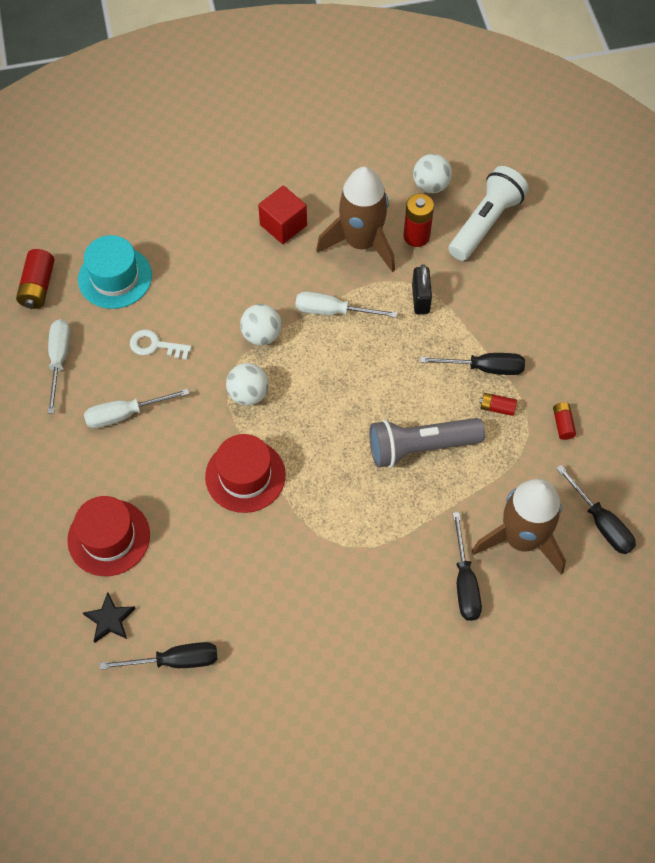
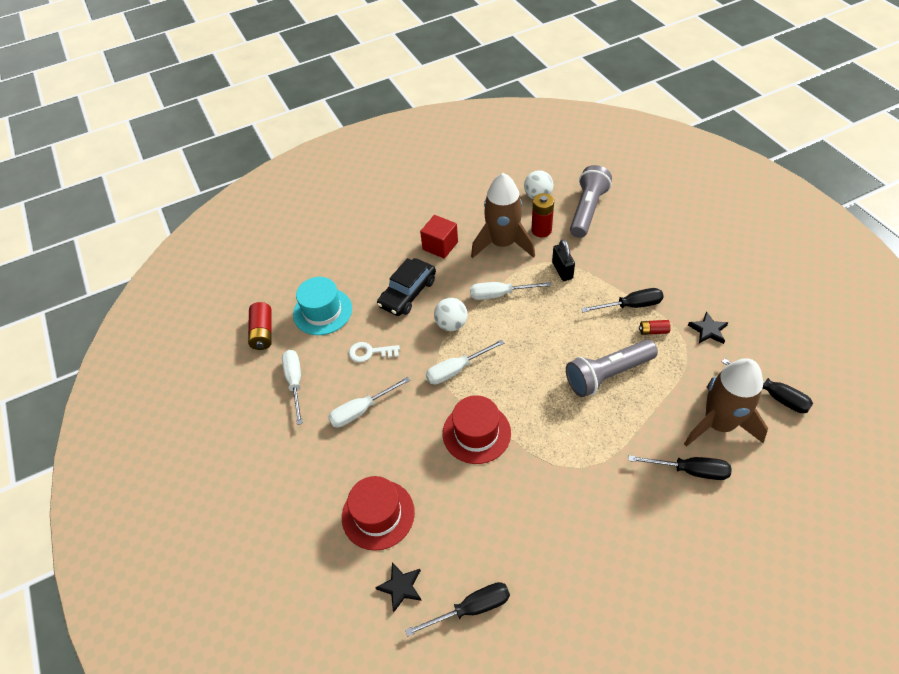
camera: 10 degrees left, 10 degrees down
(223, 280) = (407, 293): none -> black car
(248, 394) = (456, 369): white ball -> white screwdriver
(464, 582) = (689, 470): black screwdriver -> black screwdriver turned 60 degrees counterclockwise
(485, 223) = (587, 210): white flashlight -> grey flashlight
(563, 424) = (708, 330): red battery -> black star

